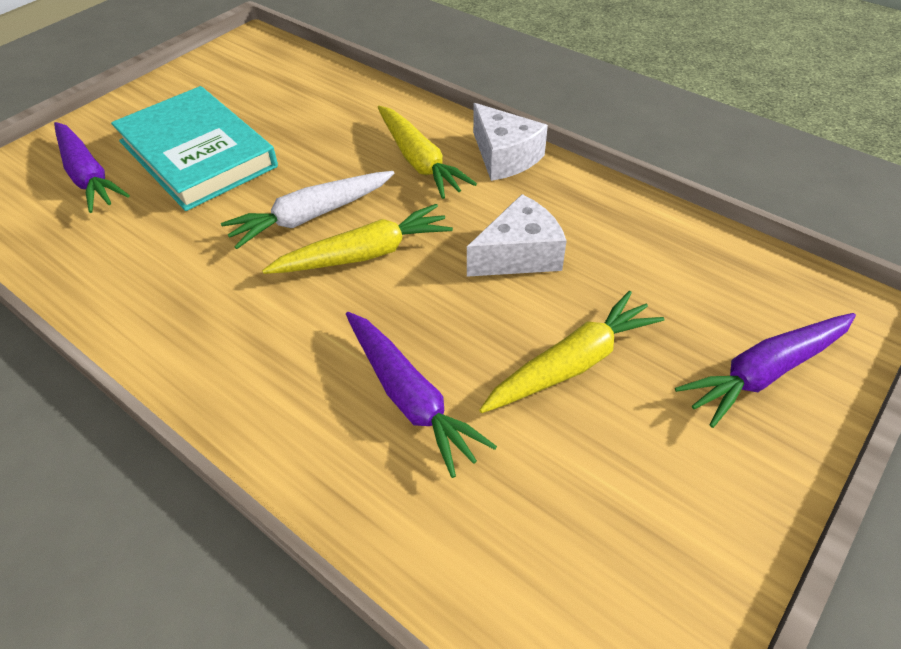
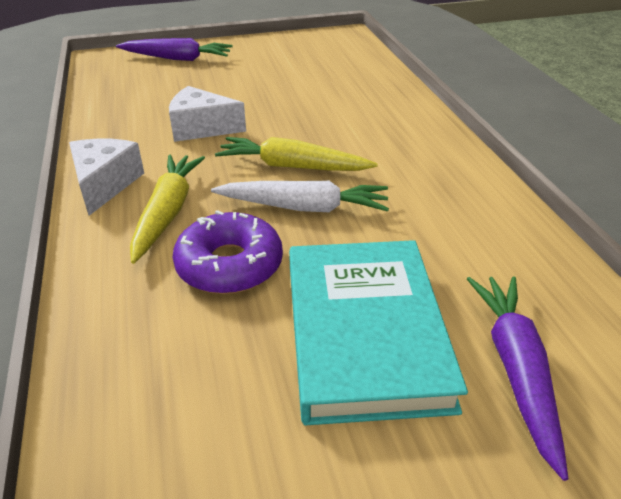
camera: 145 degrees left, 10 degrees down
(325, 150) = (229, 265): none -> purple donut
(410, 398) = (338, 102): purple carrot -> none
(572, 364) = (248, 86): yellow carrot -> none

